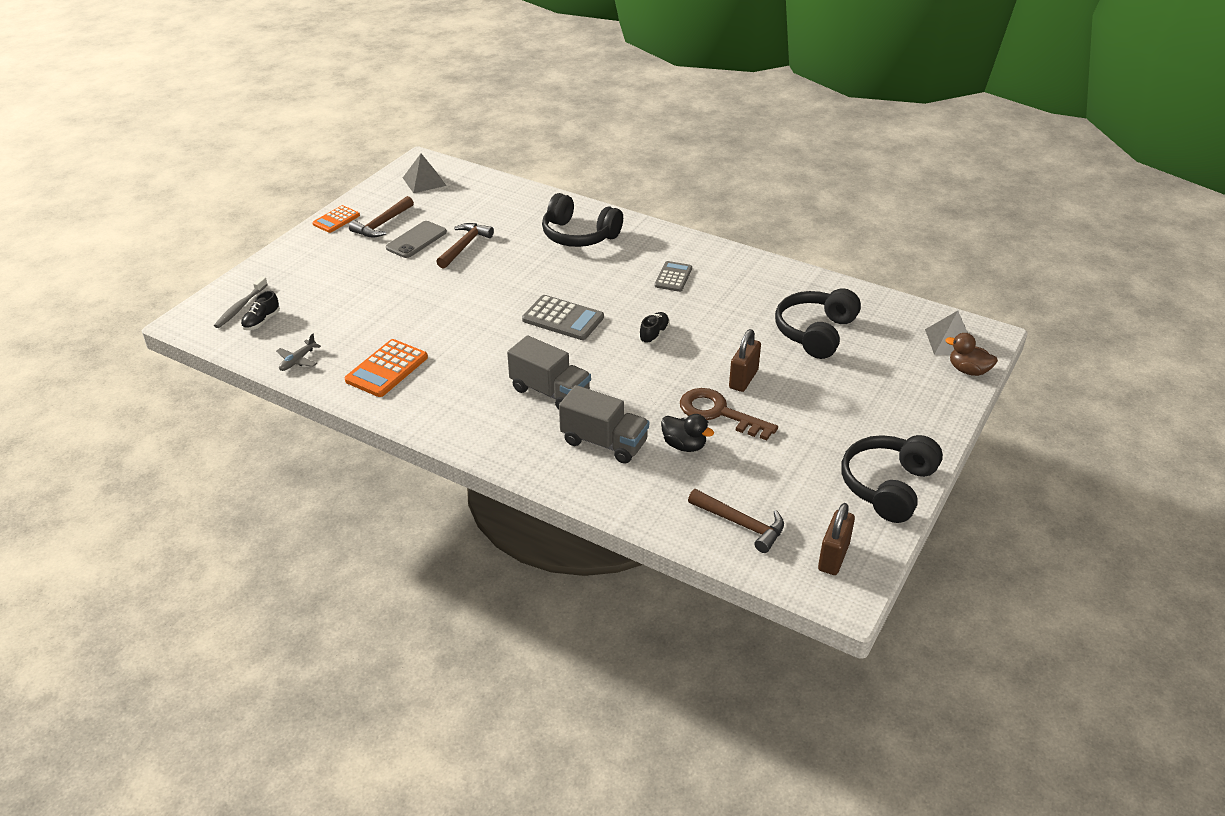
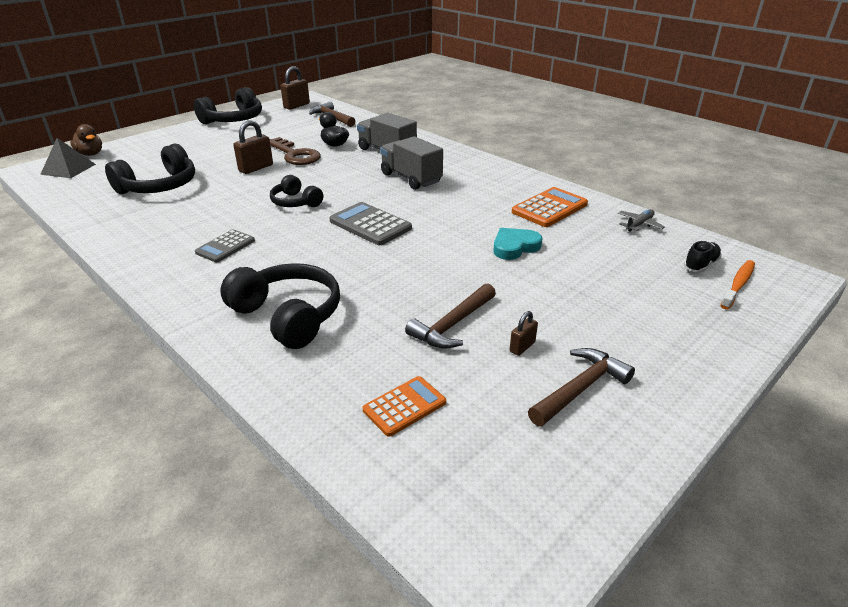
camera: 165 degrees left, 5 degrees down
(240, 307) = (738, 284): grey toothbrush -> orange toothbrush
(336, 220) = (666, 414): orange calculator -> orange calculator (404, 406)
(416, 240) = (522, 347): grey phone -> brown padlock
(423, 315) = (514, 247): none -> turquoise heart
(424, 181) = (505, 495): grey pyramid -> none
(654, 334) = (295, 202): black shoe -> black headphones

